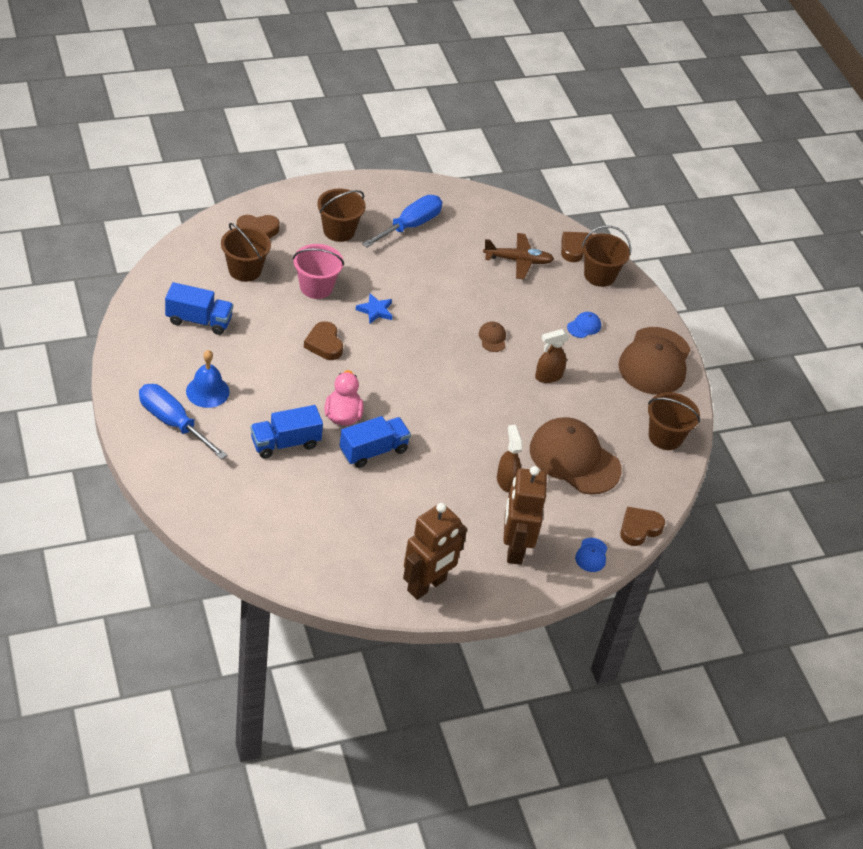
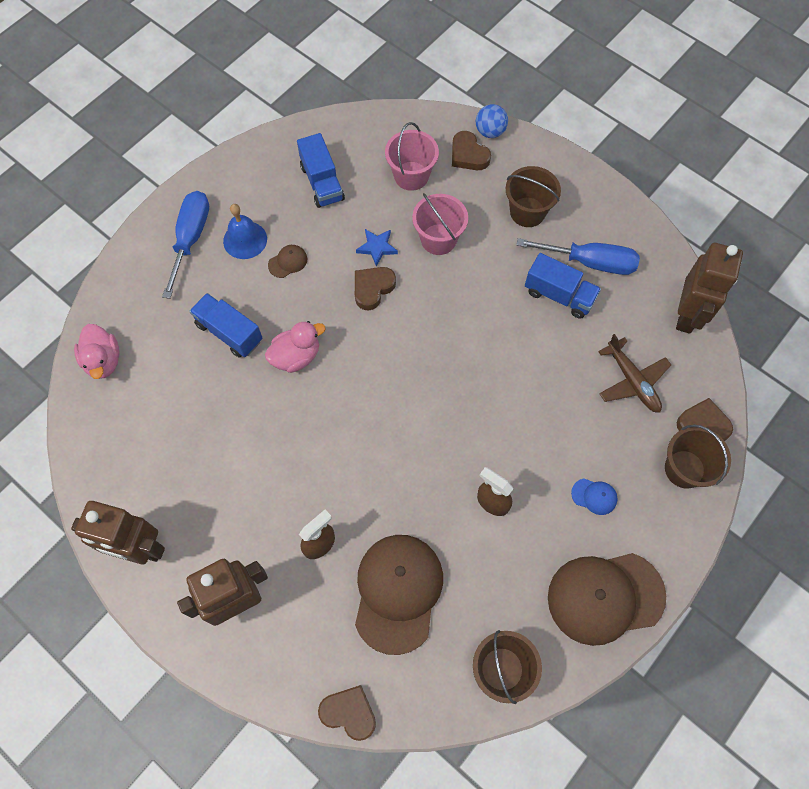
camera: 65 degrees right, 20 degrees up
(239, 532) = (103, 361): none -> pink duck
(245, 270) = (411, 176): brown bucket -> pink bucket
(249, 208) = (490, 132): none -> blue ball
(373, 451) = (272, 406): blue truck -> blue truck (559, 295)
(375, 310) = (450, 302): blue star -> blue star (377, 247)
(492, 338) = (502, 421): brown cap -> brown cap (288, 262)
(493, 207) = (687, 315): none -> brown robot
(591, 555) = (279, 683): blue cap -> none

